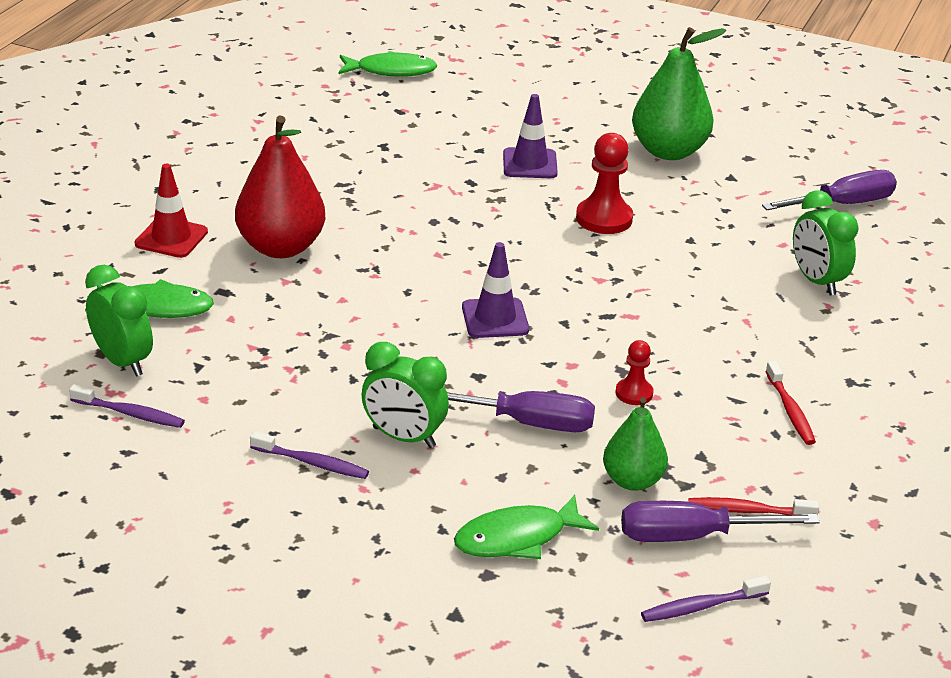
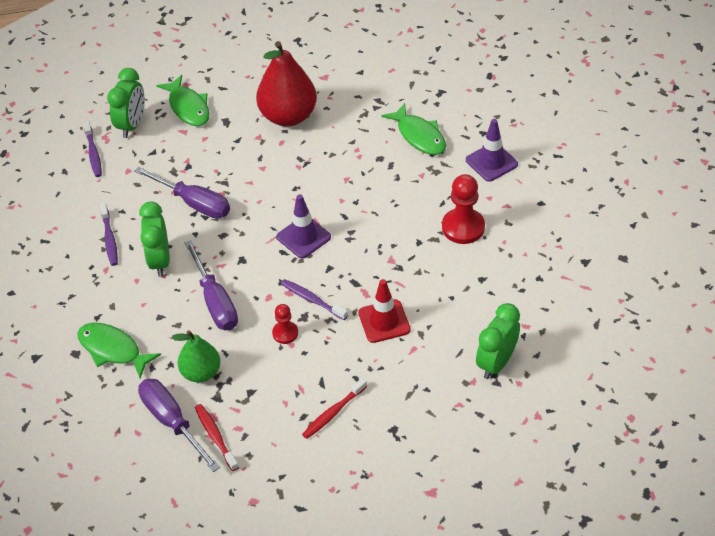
camera: 60 degrees right, 15 degrees up
(171, 238) = (255, 73): red traffic cone -> red traffic cone (384, 321)
(391, 71) = (534, 45): green fish -> green fish (419, 136)
(668, 151) = (584, 216): green pear -> none
(701, 606) = (115, 453): purple toothbrush -> purple toothbrush (312, 300)
(842, 204) = (614, 334): purple screwdriver -> purple screwdriver (194, 203)

